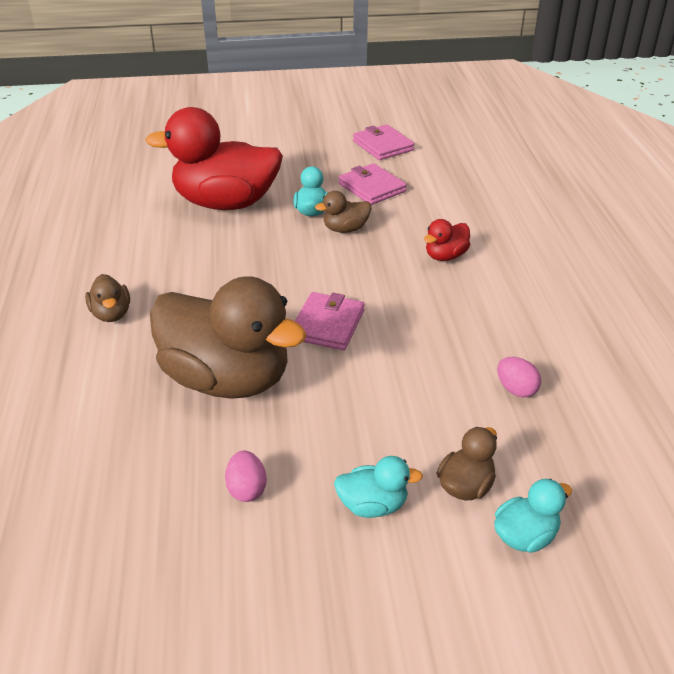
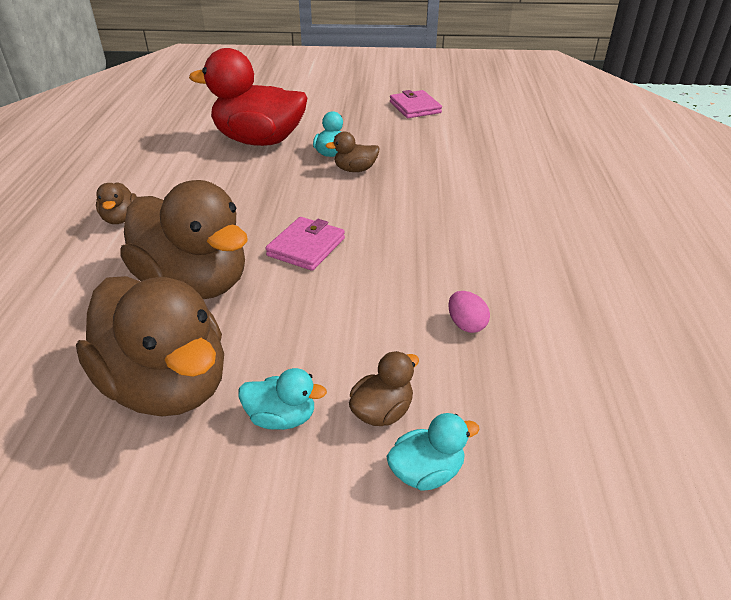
camera: 10 degrees right, 0 degrees up
(247, 489) = (167, 385): pink egg -> brown duck
(372, 187) = (392, 139): pink wallet -> none
(445, 256) = (439, 200): red duck -> none

